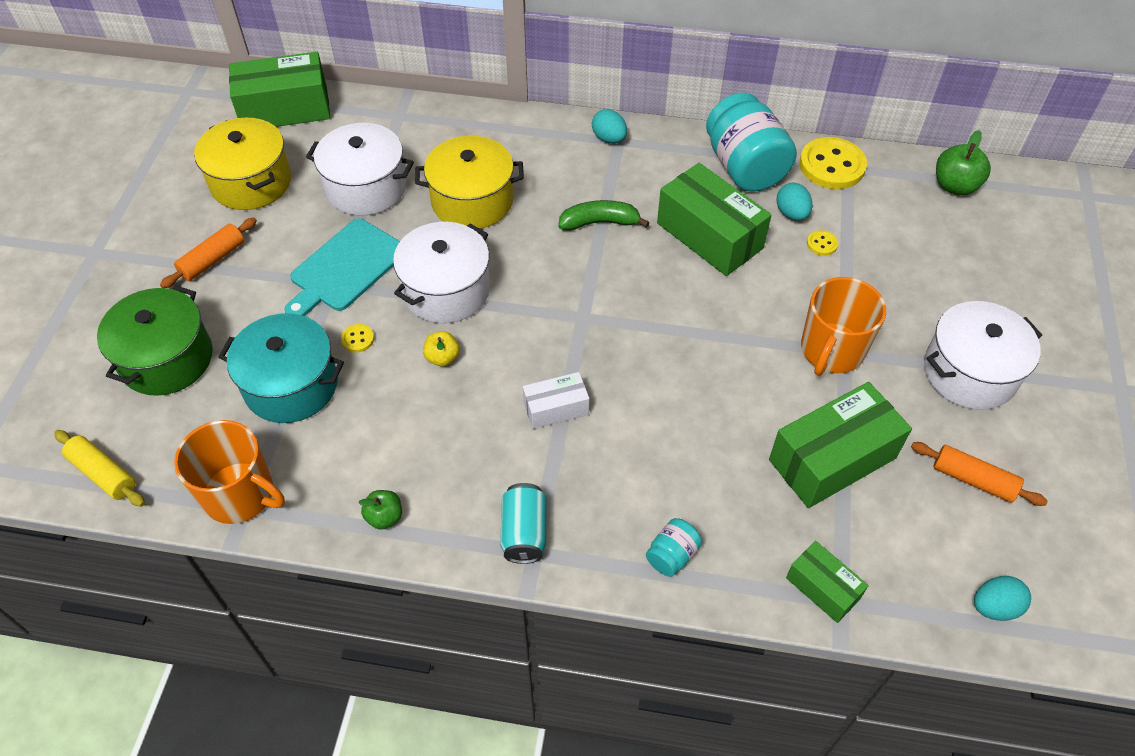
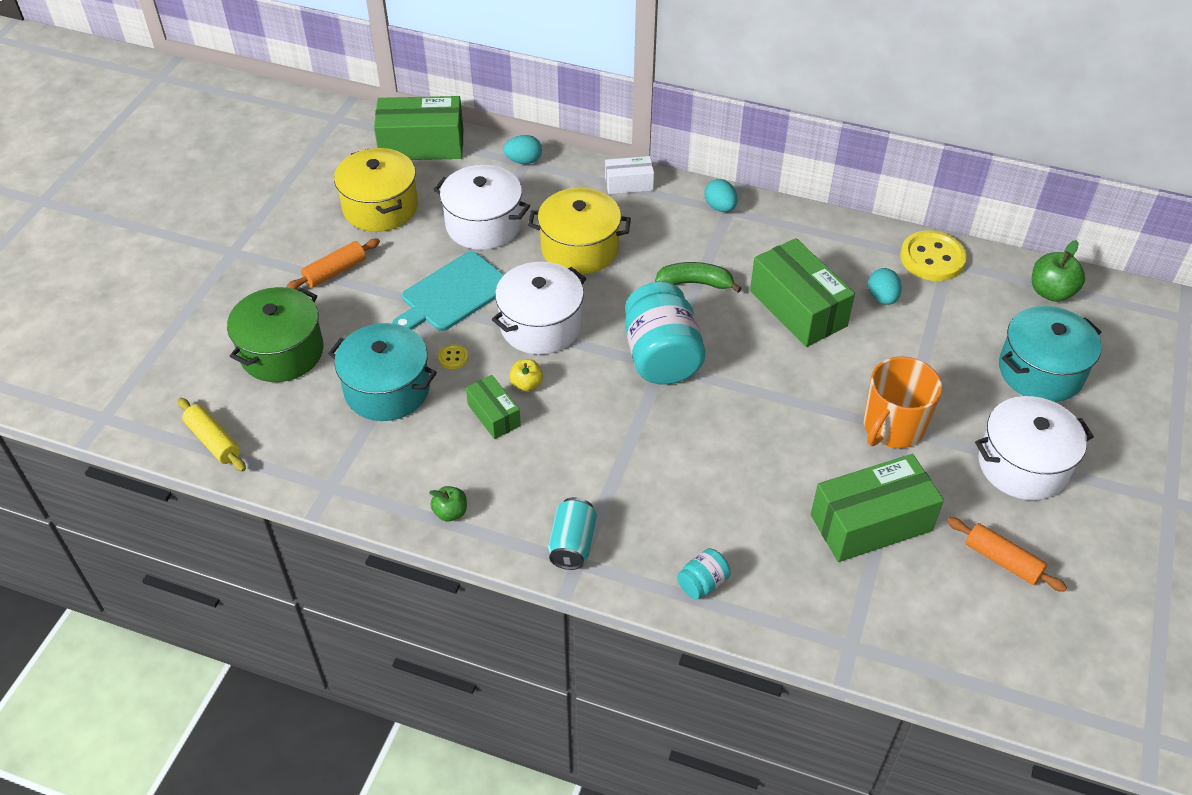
camera: 10 degrees right, 5 degrees down
(240, 494) = (328, 475): orange mug -> none
(556, 408) = (621, 442): white box -> white box (629, 184)
(745, 167) = (846, 249): turquoise jar -> turquoise jar (661, 357)
(822, 244) = (905, 329): yellow button -> none
(822, 588) = (836, 632): green box -> green box (494, 415)
(964, 270) = (1040, 371): none -> turquoise pot
(994, 607) = (995, 673): turquoise egg -> turquoise egg (523, 161)

